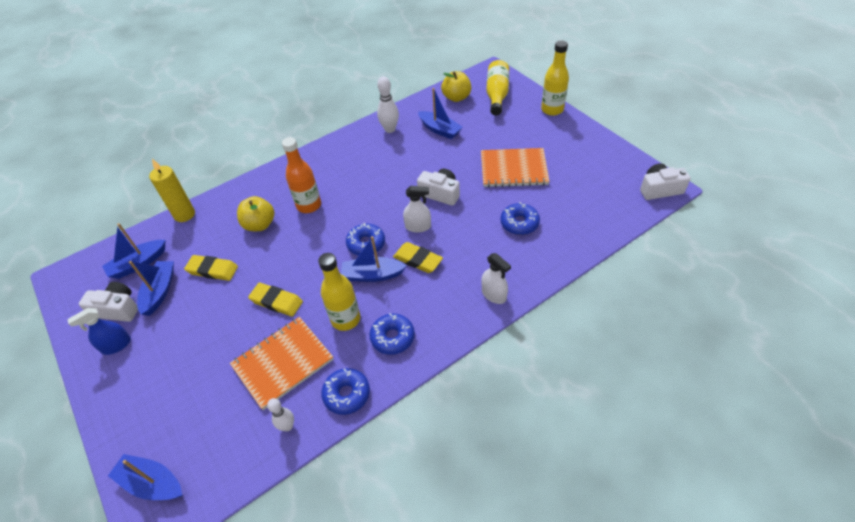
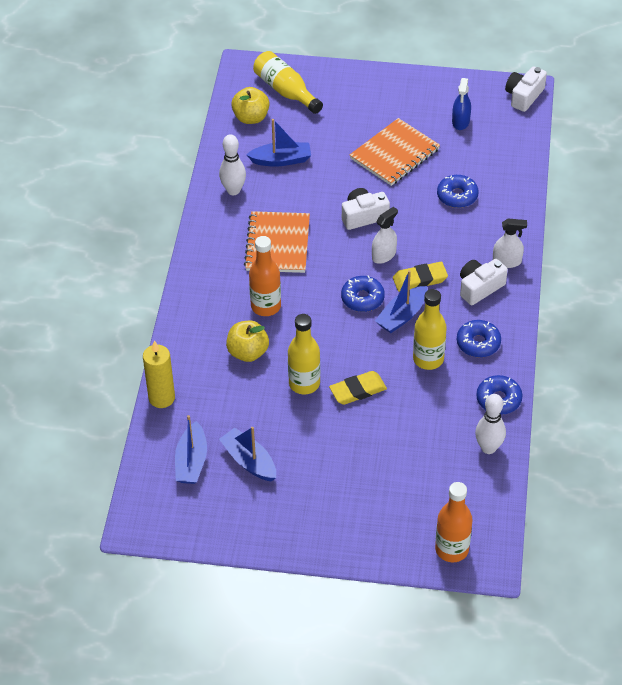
camera: 50 degrees left, 0 degrees up
(116, 345) = (281, 517): blue spray bottle -> blue spray bottle (460, 121)
(117, 309) = (236, 500): white camera -> white camera (479, 288)
(152, 483) = (452, 549): blue boat -> orange bottle
(212, 270) = (267, 413): yellow eraser -> none
(283, 363) = (427, 420): orange notebook -> orange notebook (277, 244)
(287, 426) = (488, 448): white bowling pin -> white bowling pin, size x1.54
(552, 110) = (355, 75): yellow bottle -> yellow bottle (304, 383)

